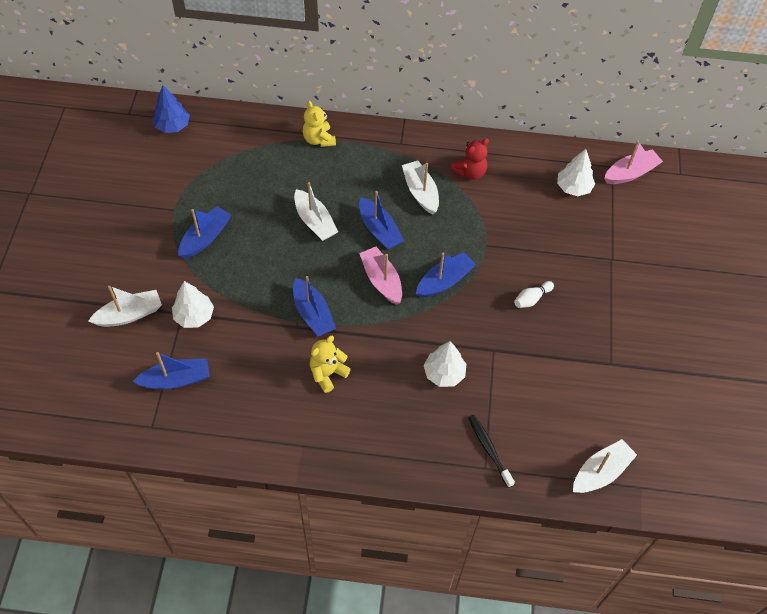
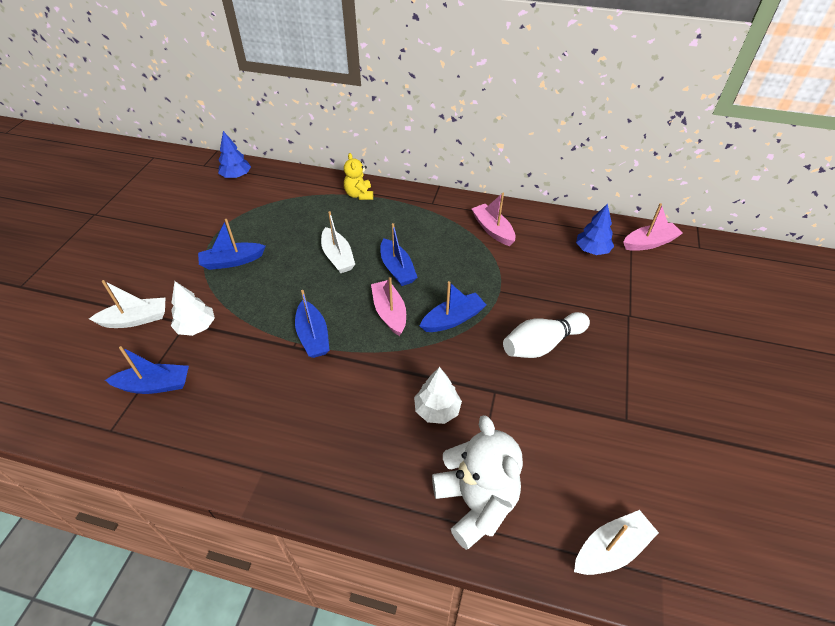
camera: 10 degrees right, 10 degrees down
(205, 238) = (232, 261): blue boat -> blue boat turned 150 degrees counterclockwise
(327, 373) = (312, 396): yellow teddy bear -> none
(420, 192) = (443, 242): white boat -> none
(470, 172) = (493, 230): red teddy bear -> pink boat
(489, 450) = (475, 503): black toothbrush -> white teddy bear
(531, 299) = (542, 344): white bowling pin -> white bowling pin, size x1.95
(573, 187) = (592, 250): white tree -> blue tree

